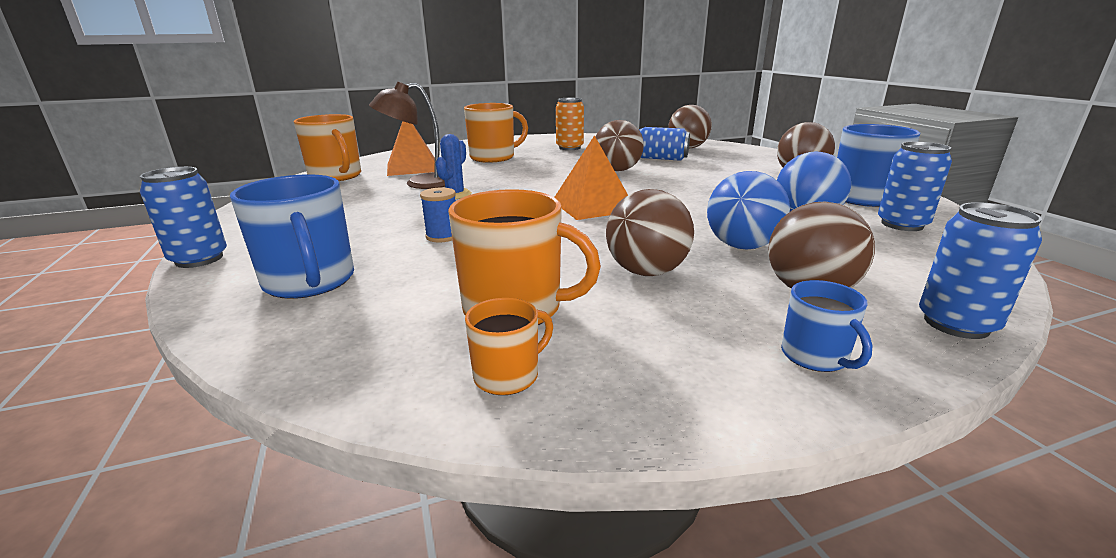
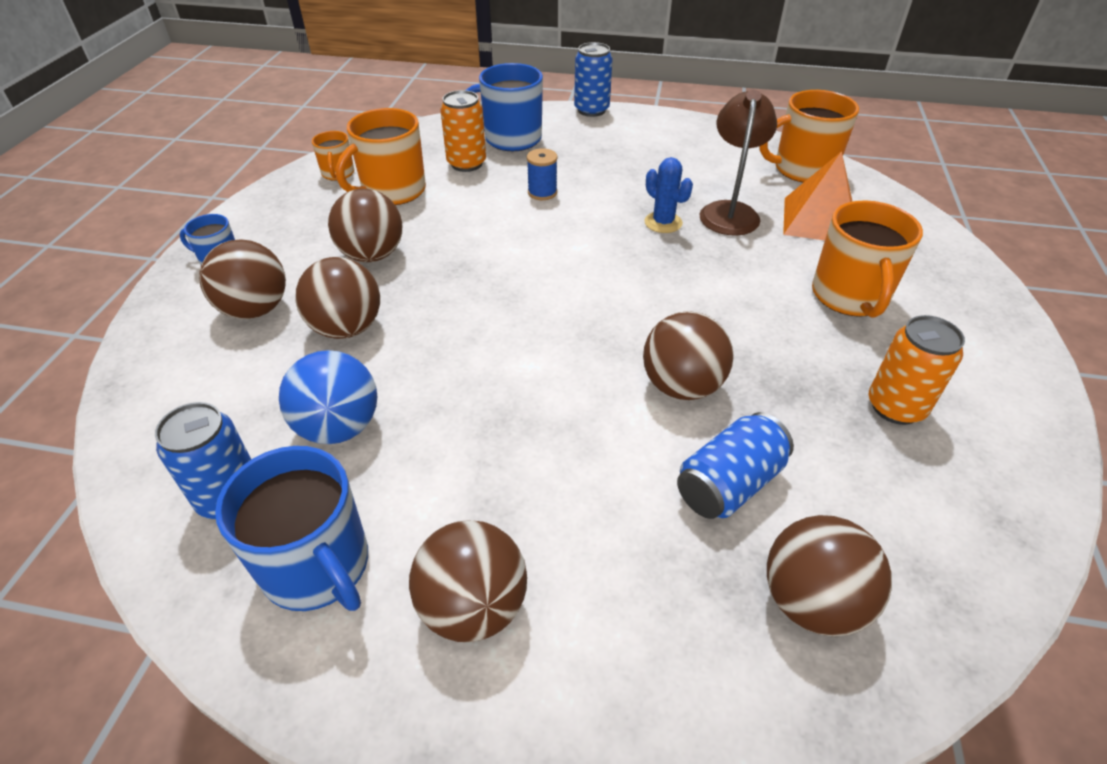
camera: 120 degrees right, 20 degrees up
(401, 287) = (466, 164): none -> orange can
(592, 205) = (542, 293): orange pyramid -> none
(741, 246) = (347, 328): blue ball -> brown ball
(956, 324) = (148, 339): blue can -> none

